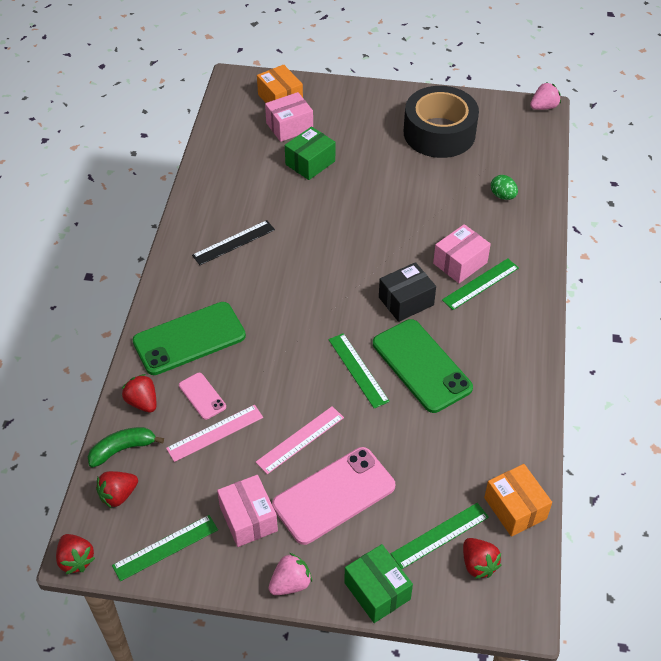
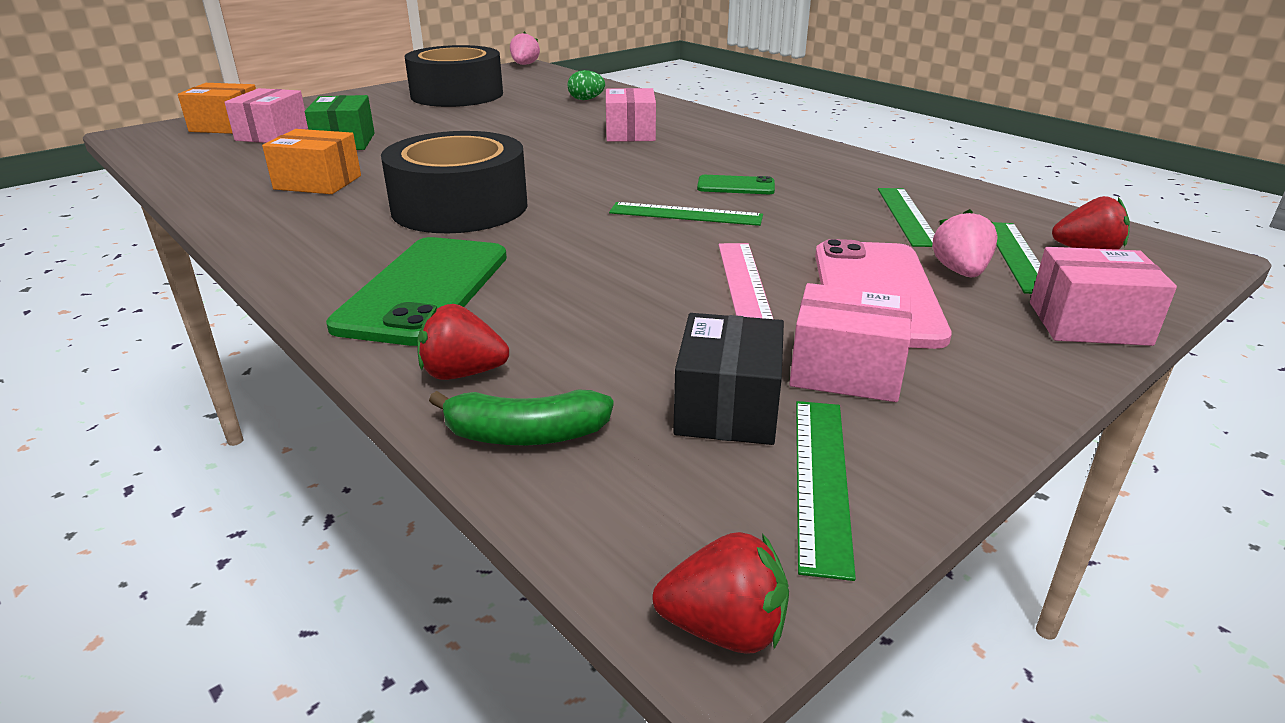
camera: 50 degrees left, 20 degrees down
(118, 495) = (624, 485): red strawberry -> none
(122, 449) = (525, 435): green banana -> green banana turned 105 degrees counterclockwise
(202, 396) = (546, 319): pink phone -> none
(215, 432) = (632, 335): pink ruler -> none
(233, 242) = (343, 209): black ruler -> none
(278, 279) = (460, 207): none -> black tape
(290, 583) = (1022, 383): pink strawberry -> pink strawberry (960, 272)
(377, 591) = (1088, 323): green box -> pink box
(406, 301) = (631, 165): black box -> black box (727, 408)
(421, 365) = (736, 186): green phone -> green phone, size x0.49
(480, 284) = (674, 135): green ruler -> green ruler (907, 216)
(515, 508) = (1011, 210): orange box -> orange box (318, 182)

